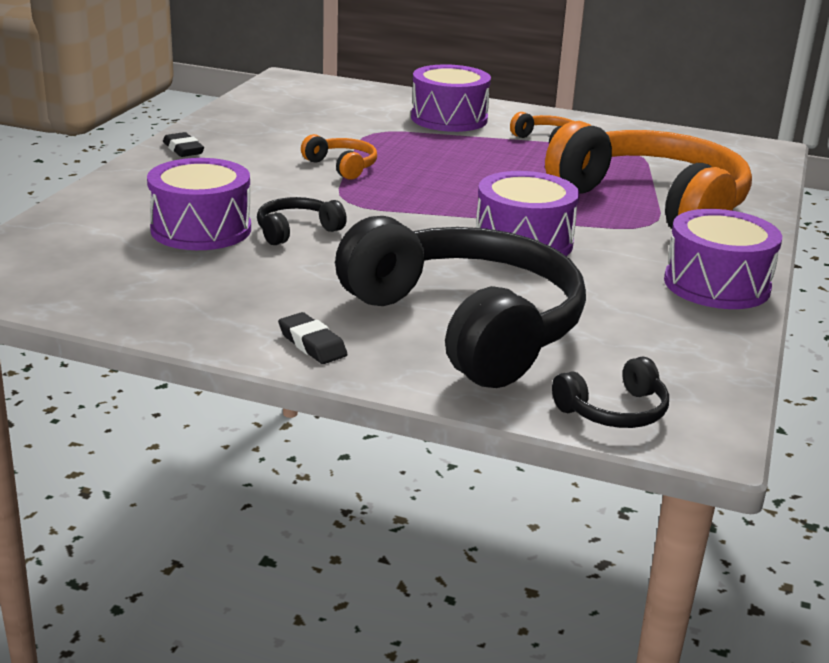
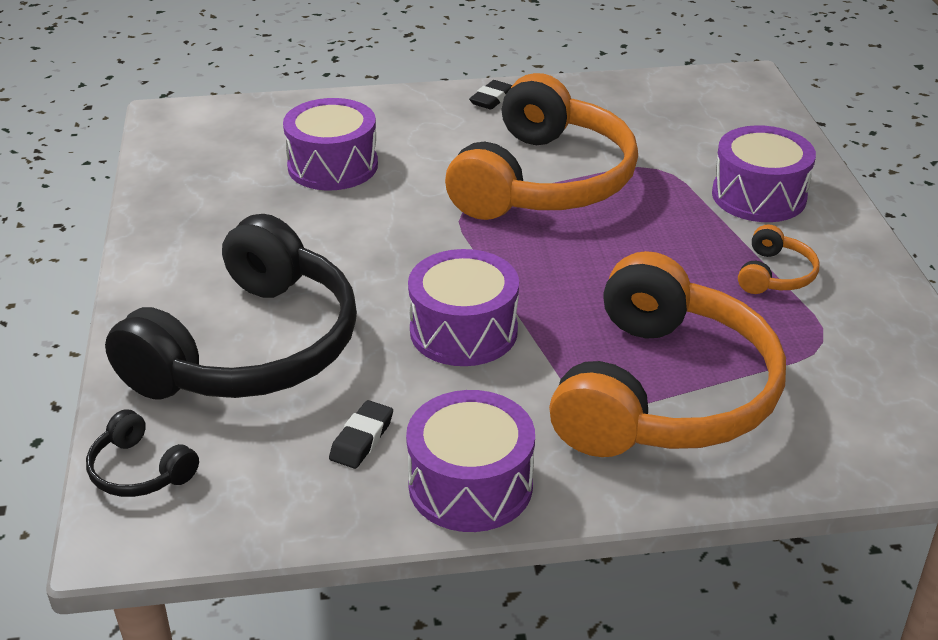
camera: 65 degrees right, 10 degrees up
(296, 231) = (371, 207): black headphones -> none
(312, 344) = (164, 283): black eraser -> black eraser (361, 439)
(342, 166) = (544, 181): orange headphones -> orange headphones, size x2.47

